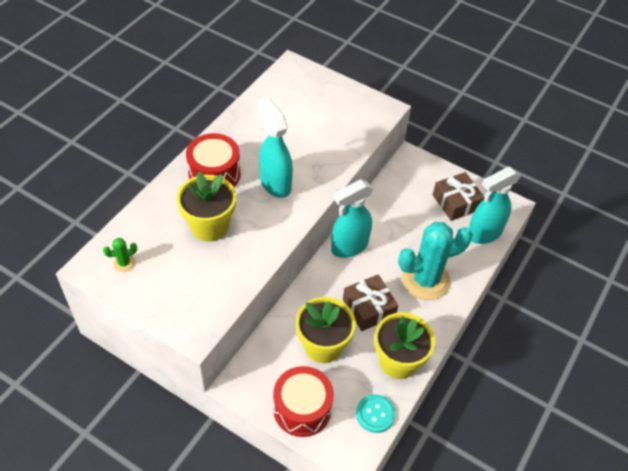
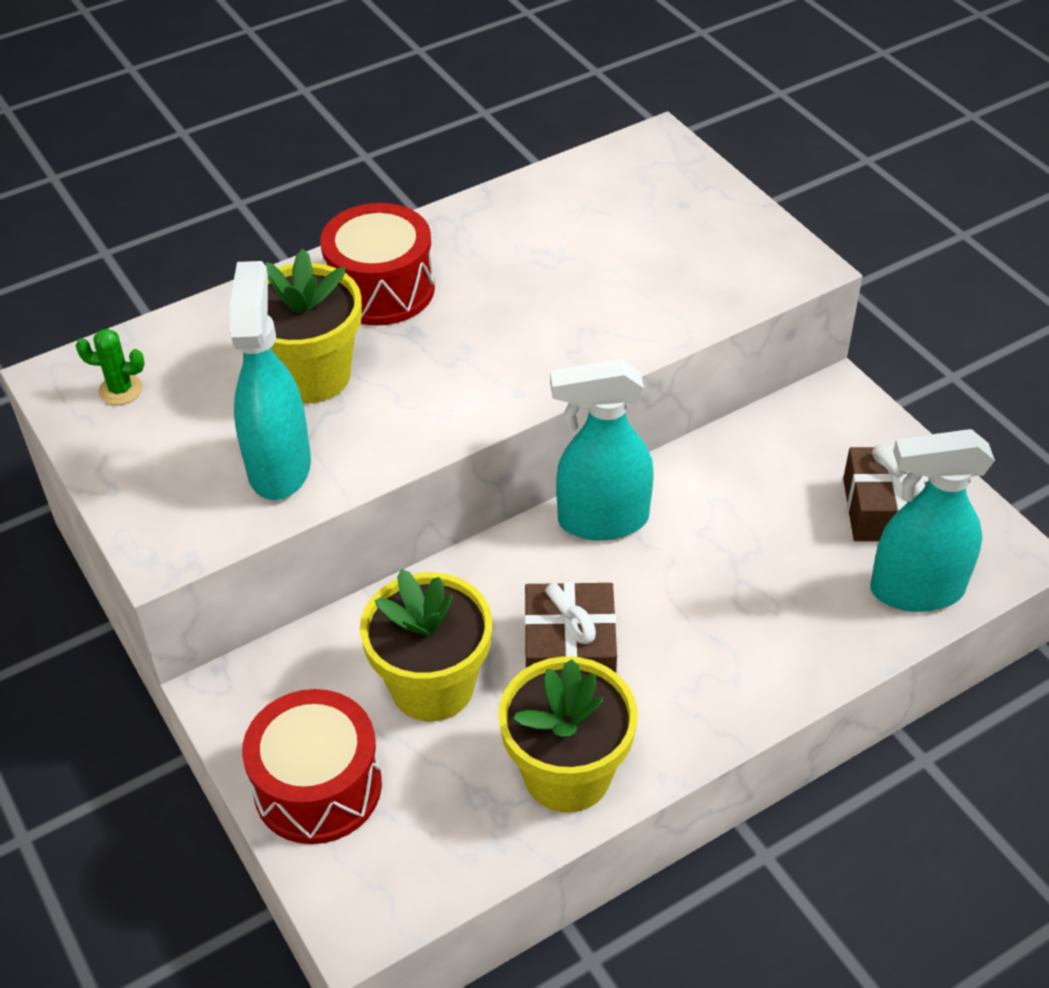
camera: 30 degrees right, 5 degrees down
(275, 183) = (484, 338): turquoise spray bottle -> turquoise spray bottle (279, 466)
(375, 414) = (455, 856): turquoise button -> none
(425, 280) = (725, 637): turquoise cactus -> none

